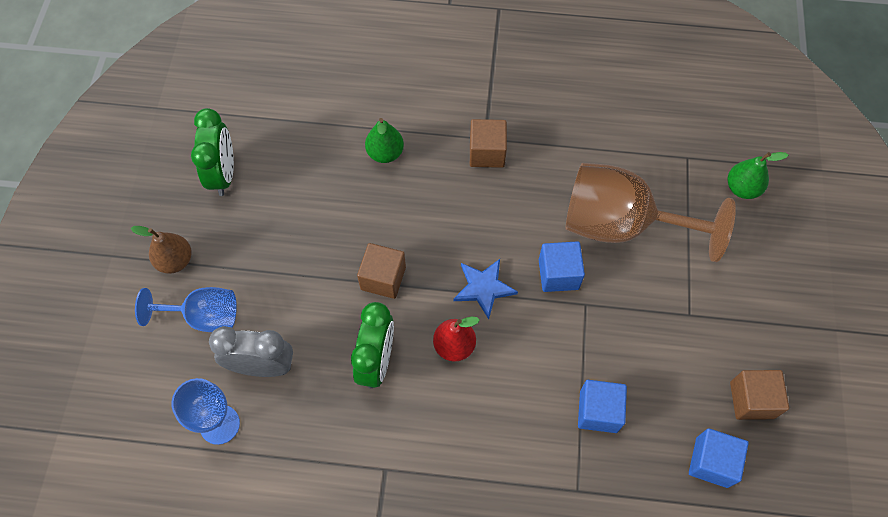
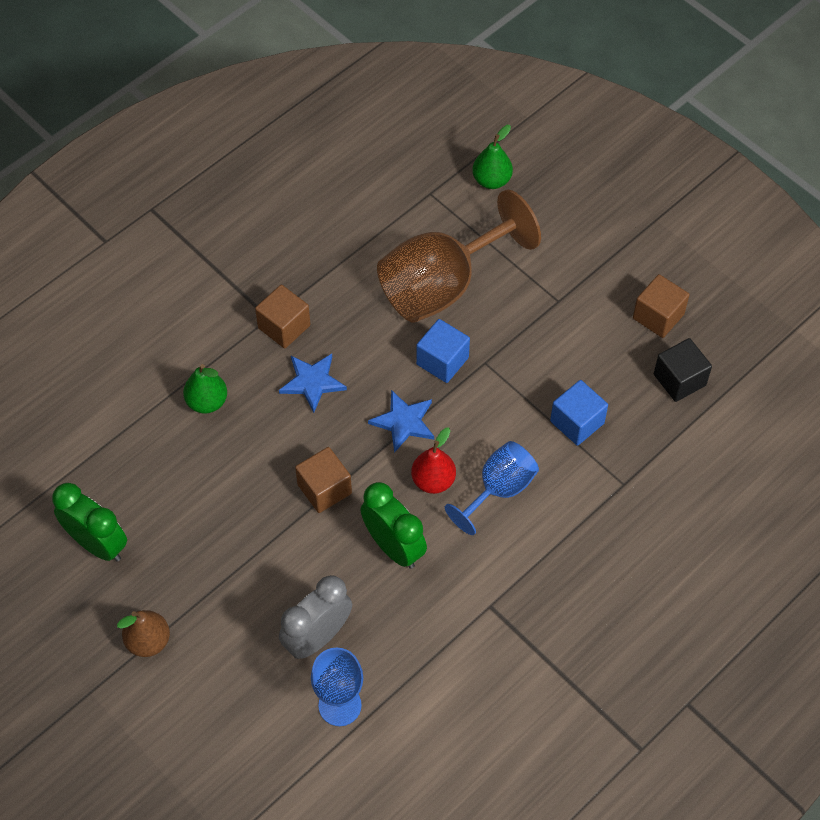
camera: 50 degrees left, 5 degrees down
(204, 316) = (227, 653): blue goblet -> blue goblet (499, 490)
(460, 204) = (312, 382): none -> blue star
(711, 462) = (679, 380): blue cube -> black cube

